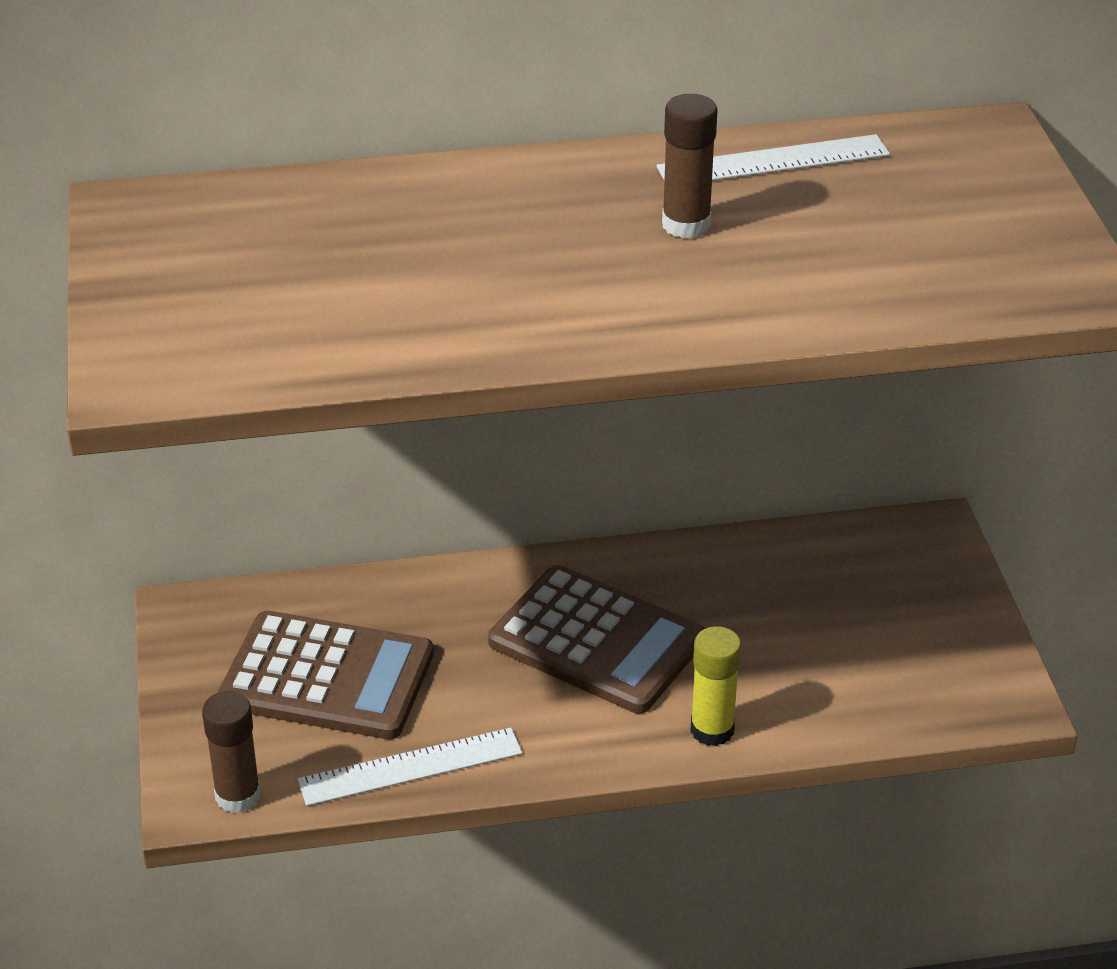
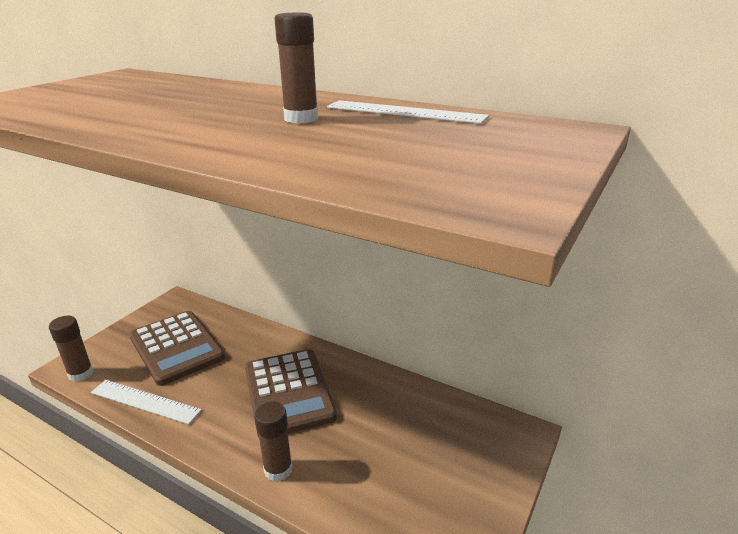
camera: 40 degrees right, 10 degrees down
(712, 730) = (278, 469): yellow glue stick -> brown glue stick

